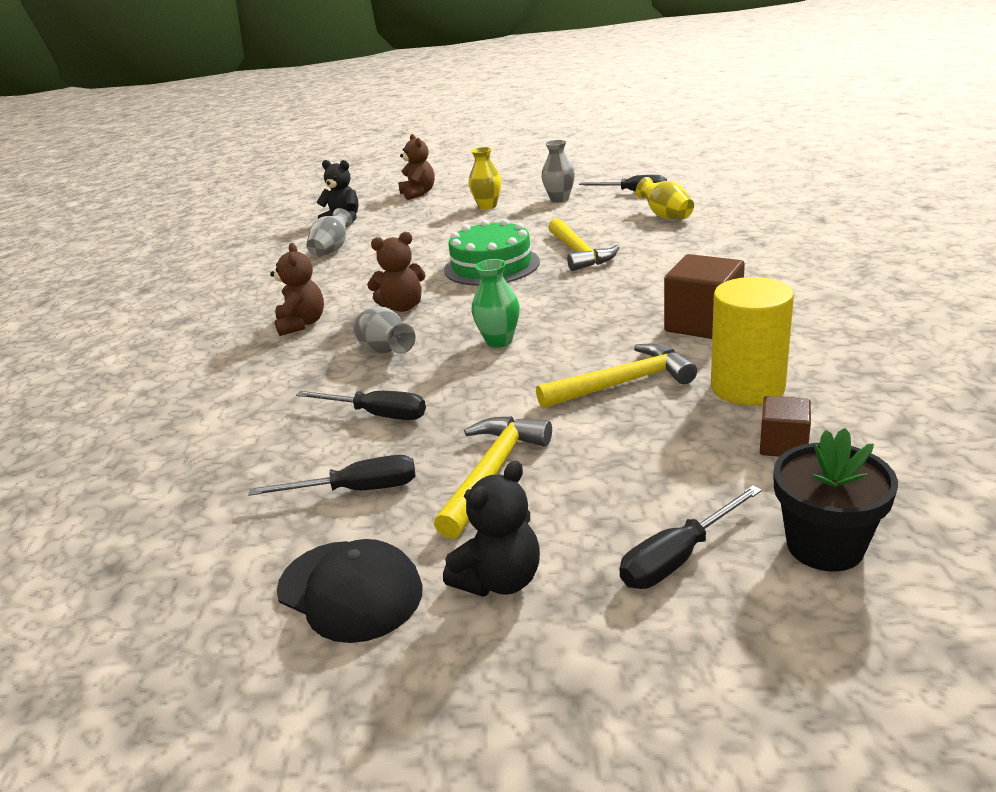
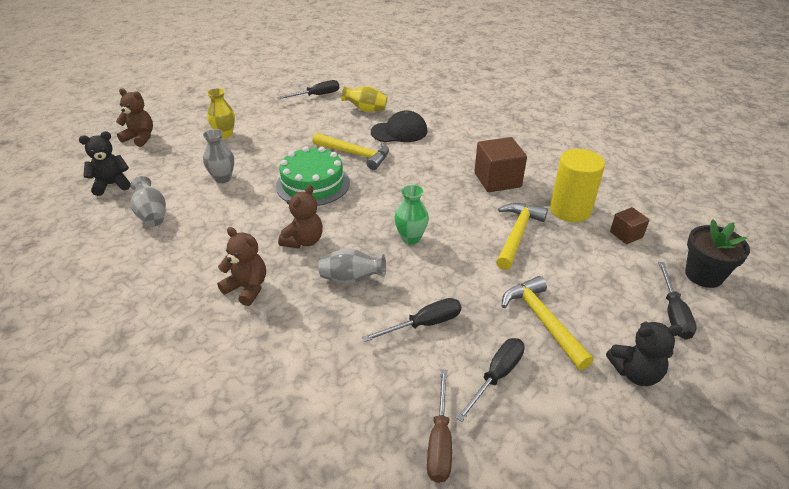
camera: 50 degrees left, 10 degrees up
(221, 506) = (440, 441): none -> brown screwdriver
(350, 590) = (590, 429): black cap -> black cap (399, 131)
(499, 580) = (635, 373): black teddy bear -> black teddy bear turned 90 degrees clockwise
(559, 199) = (272, 114): grey vase -> grey vase (223, 178)

